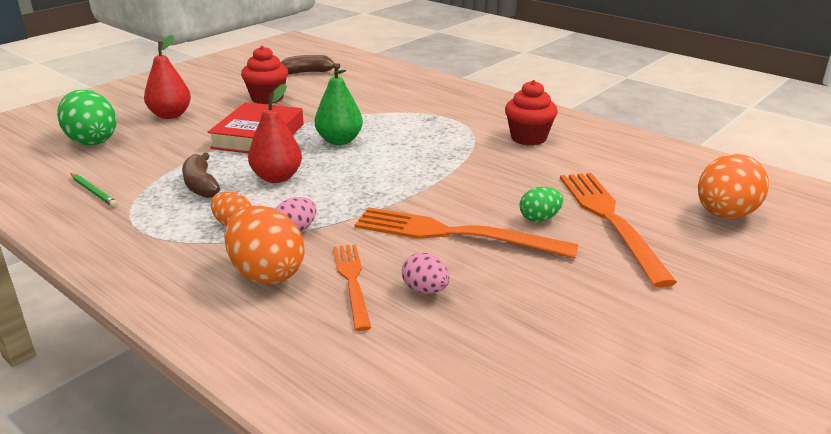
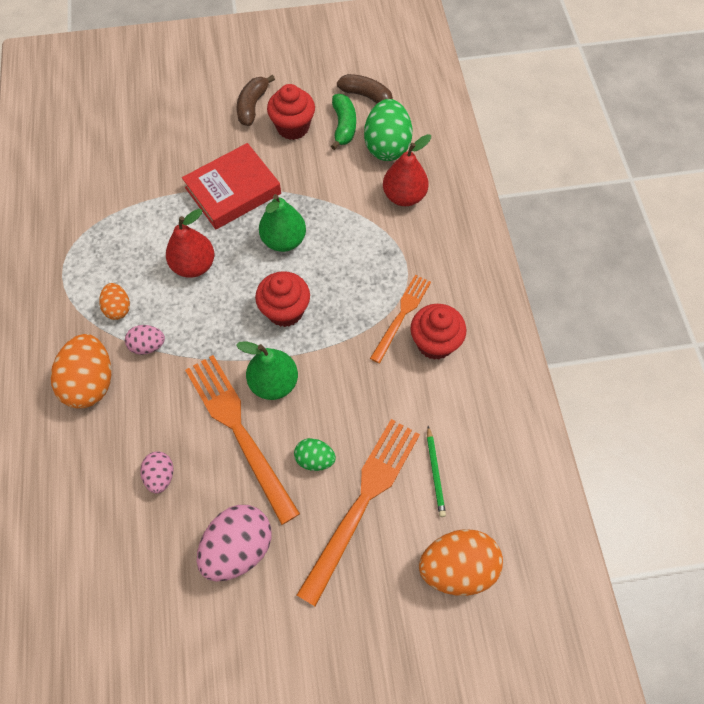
camera: 40 degrees right, 35 degrees up
(92, 141) = (119, 120): green egg -> green egg (387, 146)
(93, 192) = (71, 200): green pencil -> green pencil (435, 472)
(170, 115) = (199, 111): red pear -> red pear (404, 196)
(201, 185) = (139, 240): brown banana -> brown banana (252, 106)
(308, 86) = (343, 126): none -> green banana
(352, 282) = (129, 432): orange fork -> orange fork (401, 315)
(394, 167) = (285, 311): none -> red cupcake
(443, 200) = (274, 383): none -> green pear
(562, 291) = (238, 548): none -> pink egg

